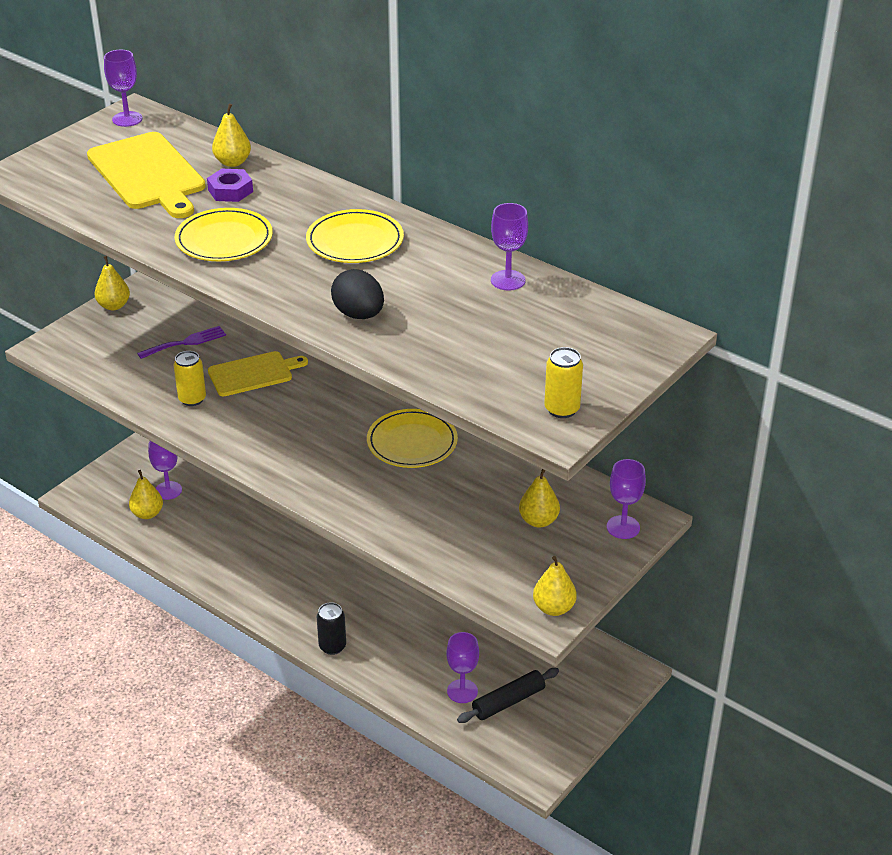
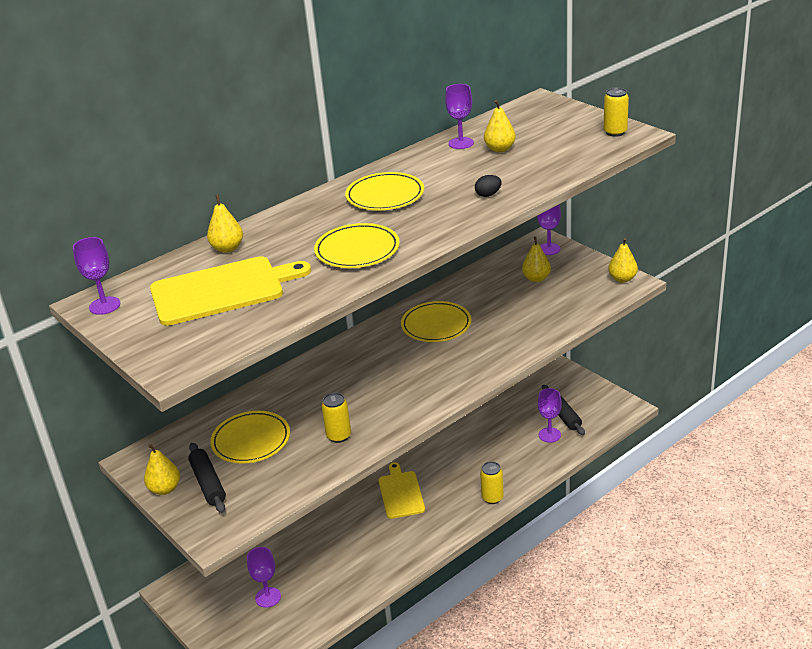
camera: 75 degrees left, 5 degrees down
(120, 329) = (208, 483): none -> black rolling pin
(147, 514) = (295, 612): yellow pear -> yellow pear (500, 149)
(186, 342) = (251, 440): purple fork -> yellow plate
(230, 191) = (277, 249): purple nut -> none
(253, 373) = (316, 401): yellow cutting board -> yellow cutting board (401, 493)
(332, 646) = (492, 498): black can -> yellow can
(359, 315) = (488, 195): black egg -> black egg, size x0.58

